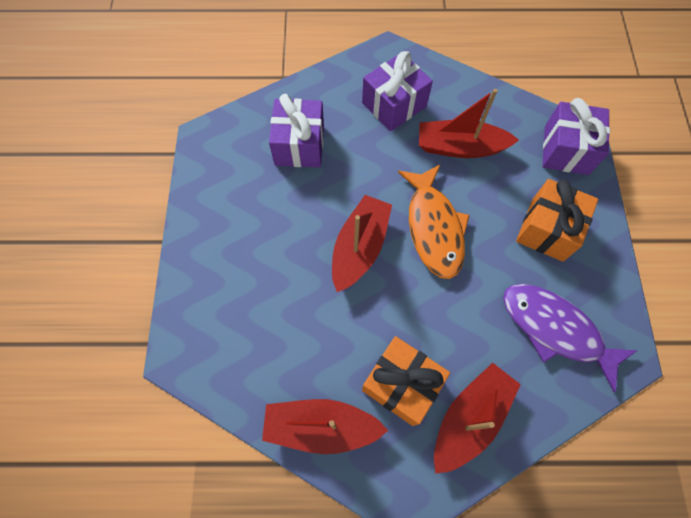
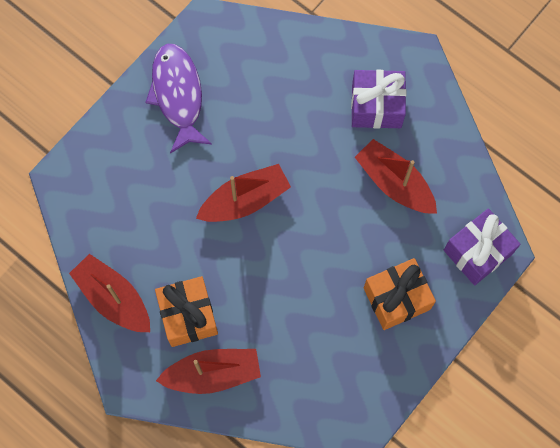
camera: 40 degrees right, 5 degrees up
(299, 145) = (272, 84): purple gift -> none
(434, 227) = (312, 229): orange fish -> none
(555, 329) = (328, 369): purple fish -> purple fish (178, 95)

